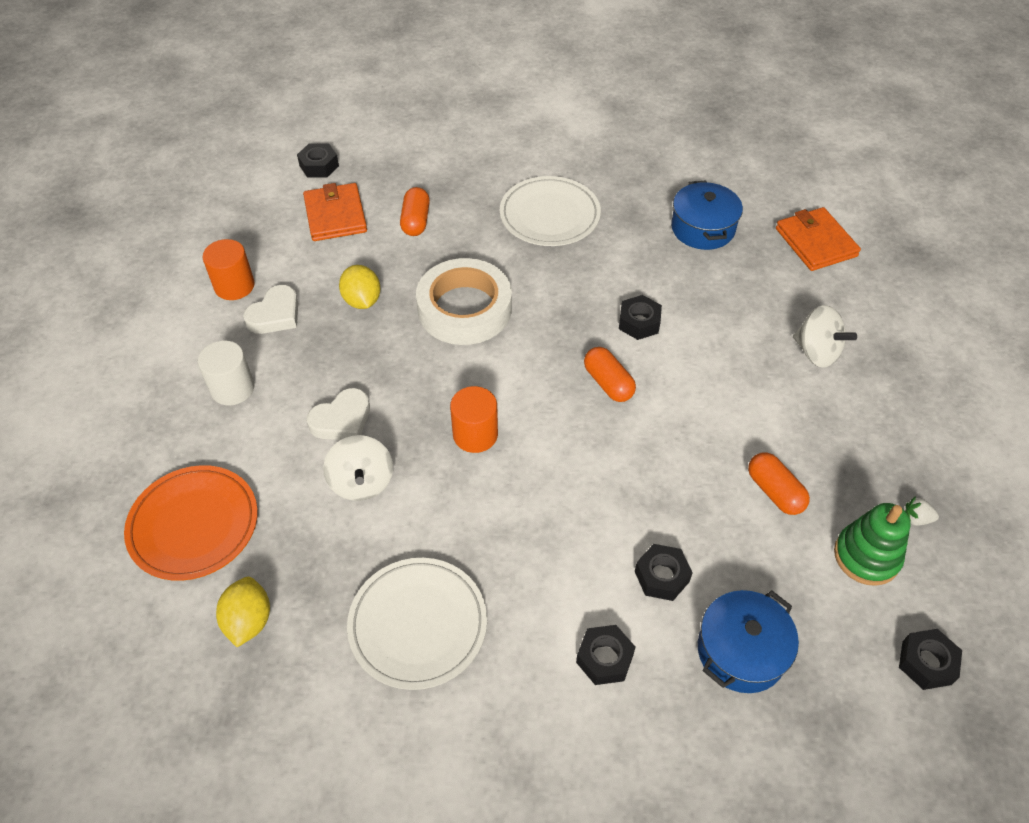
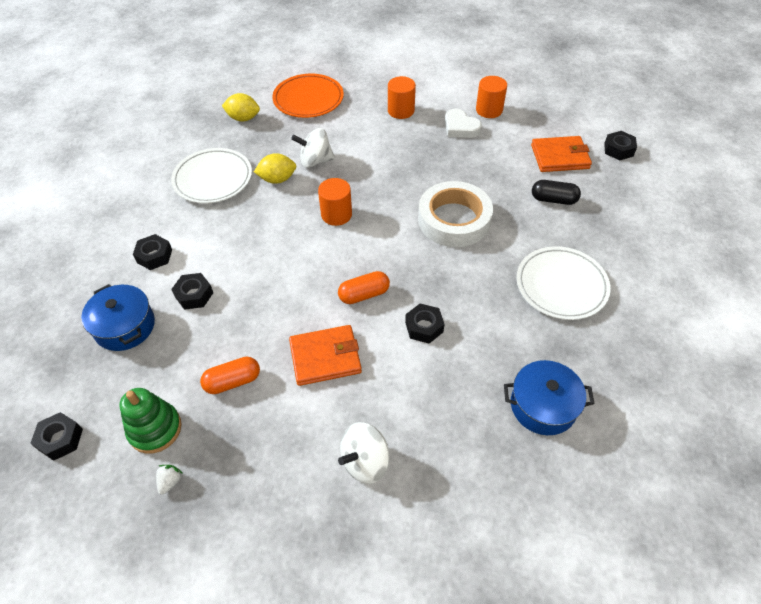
camera: 100 degrees right, 0 degrees up
(232, 388) = (401, 111): white cylinder -> orange cylinder
(342, 420) = (365, 154): white heart -> none
(362, 300) = (468, 167): yellow lemon -> yellow lemon (277, 179)
(415, 221) = (553, 199): orange capsule -> black capsule
(816, 242) = (518, 514): orange wallet -> orange wallet (325, 357)

